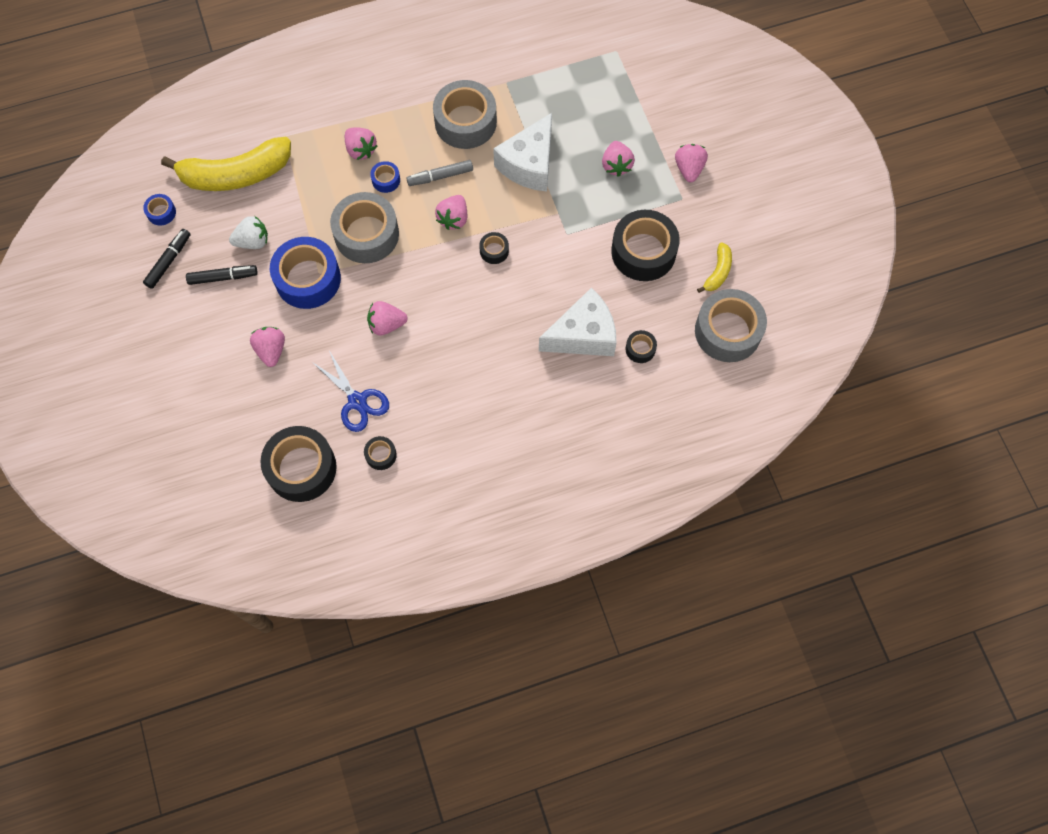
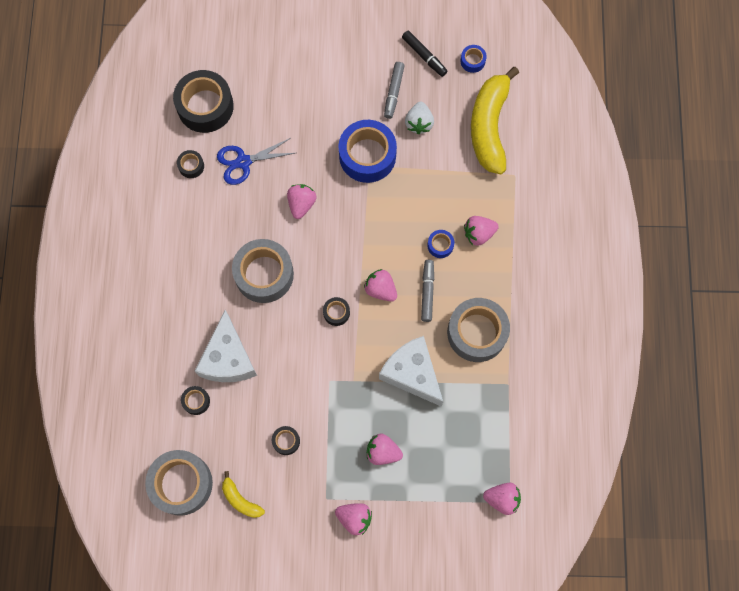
camera: 110 degrees right, 5 degrees up
(223, 277) = (393, 92): black marker -> grey marker
(271, 350) = (313, 111): pink strawberry -> pink strawberry (502, 499)
(366, 234) = (392, 213): grey tape -> grey tape (264, 274)
(643, 252) = (286, 441): black tape -> black tape, size x0.45

